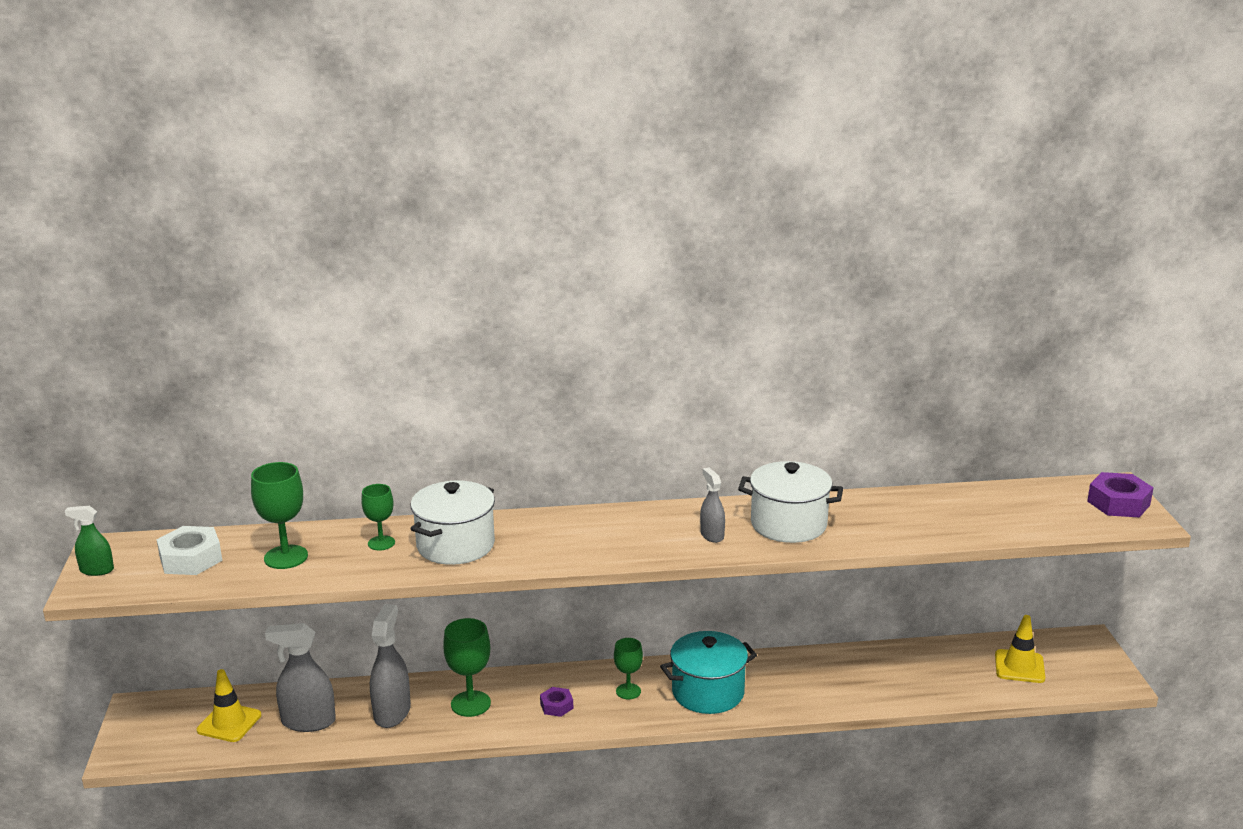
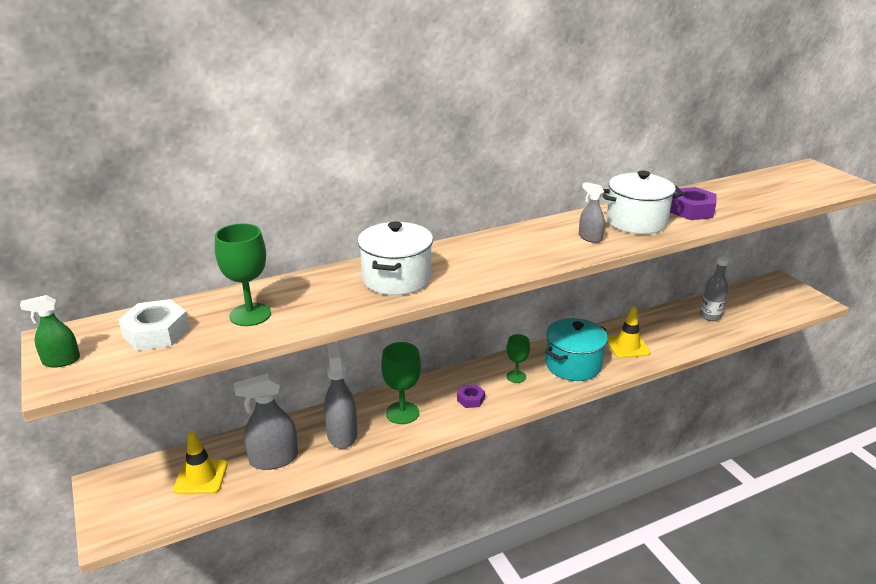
camera: 20 degrees left, 5 degrees up
(381, 543) = (330, 288): green goblet -> none
(940, 668) = (710, 316): none -> grey bottle
(1019, 666) = (755, 305): yellow traffic cone -> yellow traffic cone (627, 346)
(1118, 503) = (825, 176): purple nut -> purple nut (691, 210)

